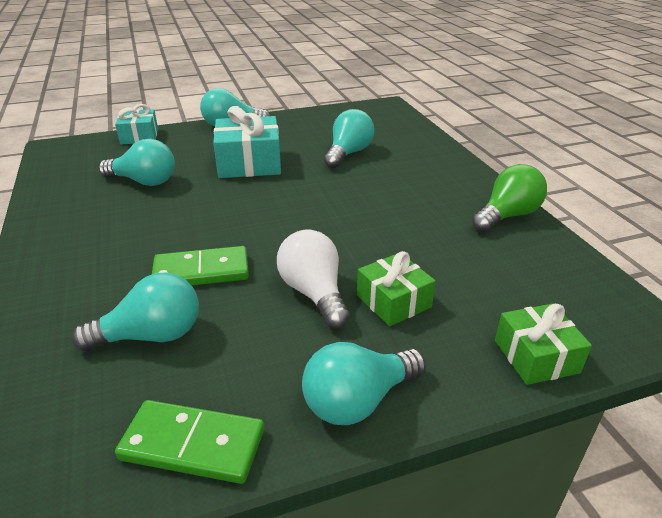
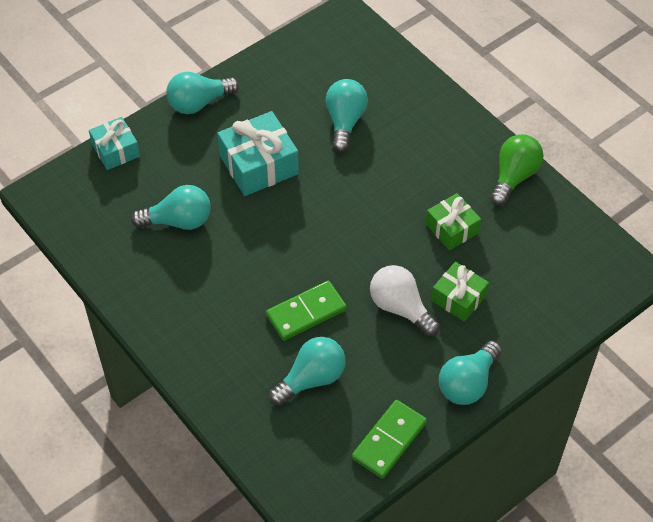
camera: 20 degrees left, 20 degrees up
(193, 445) = (389, 441): green domino -> green domino turned 45 degrees counterclockwise
(536, 356) = (563, 317): green gift -> green gift (452, 228)

